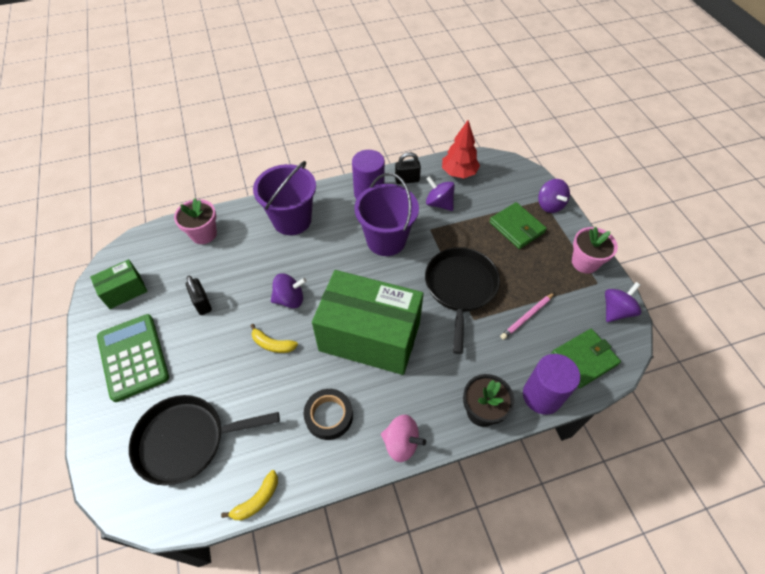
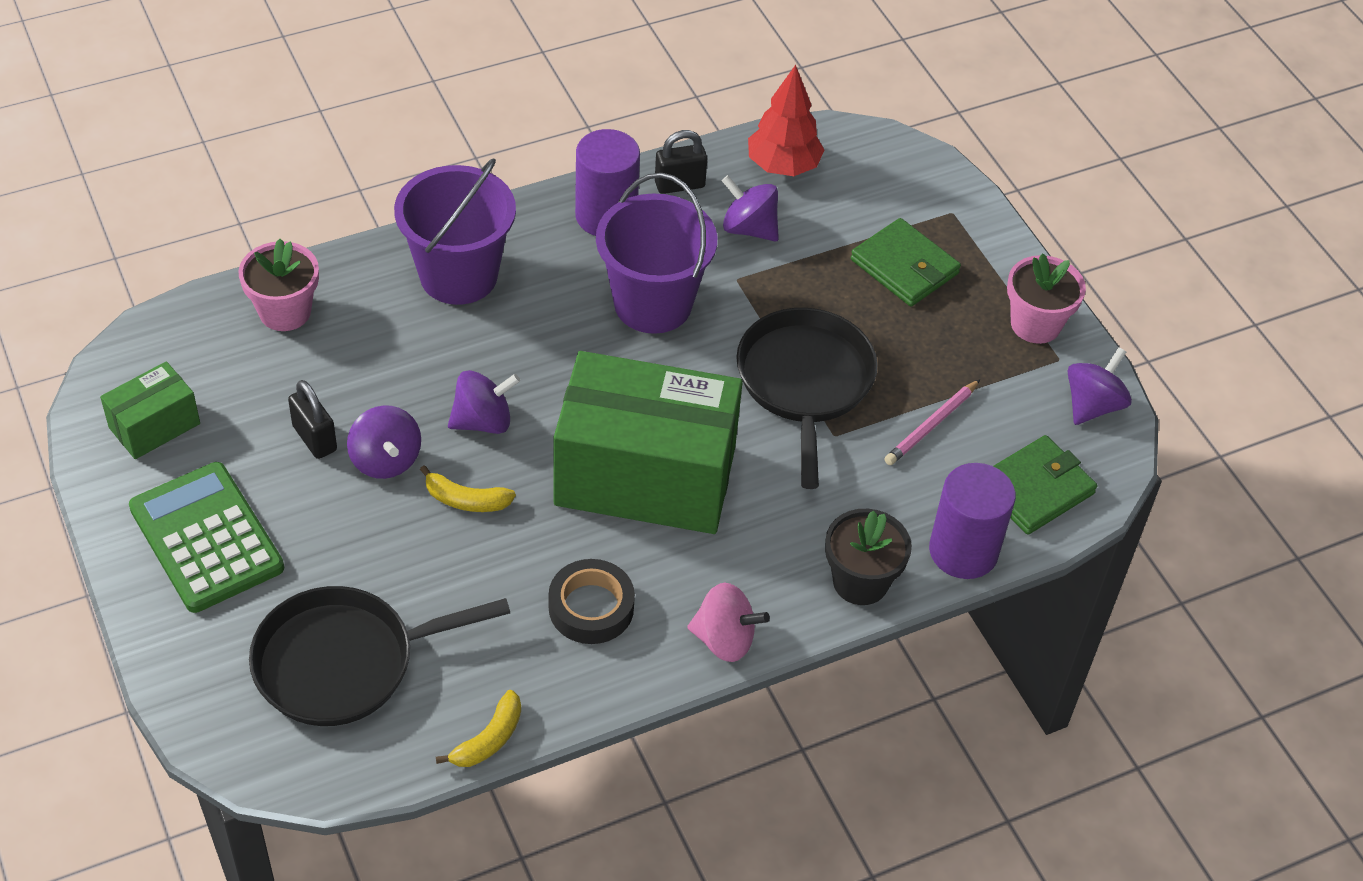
camera: 10 degrees left, 5 degrees down
(549, 205) = (967, 221): purple spinning top -> purple spinning top (385, 460)

